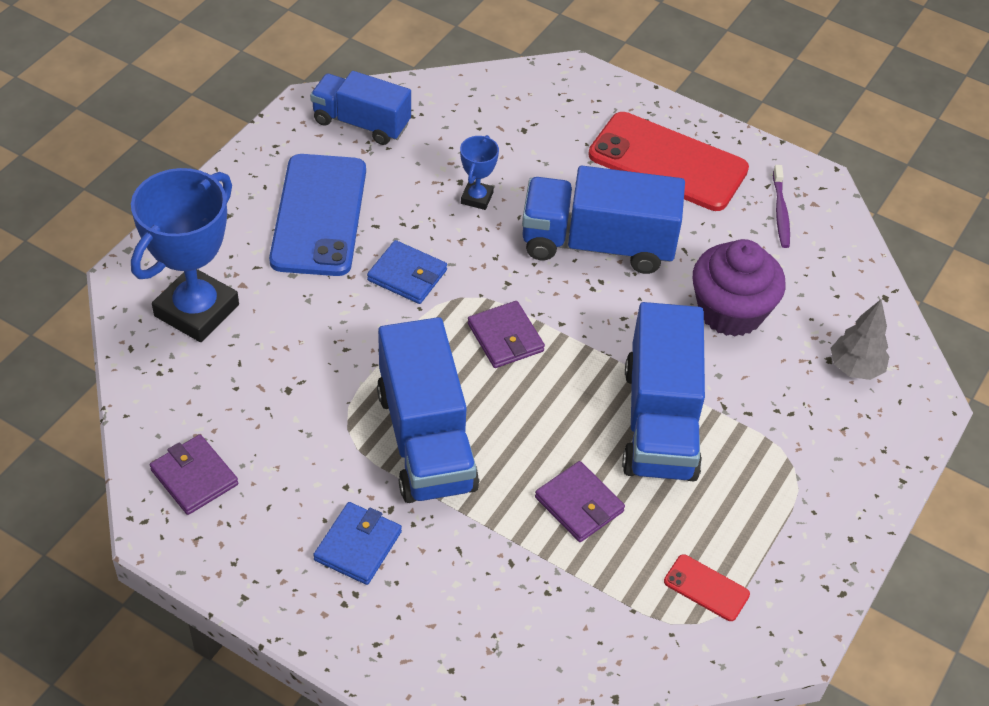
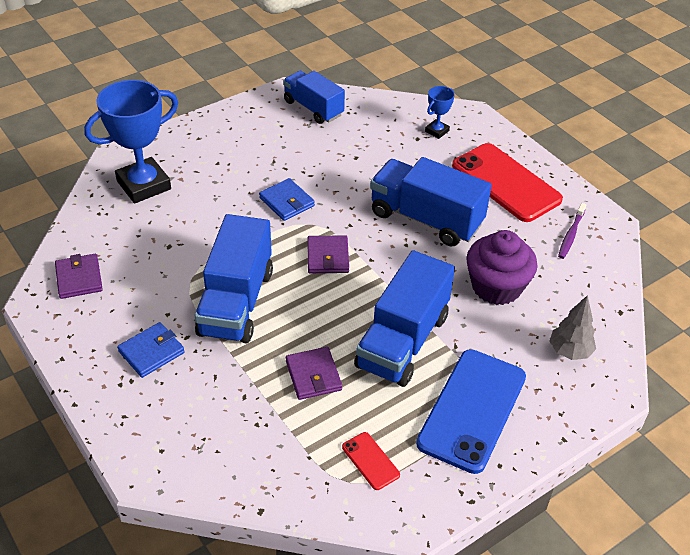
camera: 25 degrees right, 5 degrees down
(319, 215) = (253, 153): blue phone -> blue phone (472, 410)
(477, 198) = (361, 169): blue trophy -> blue trophy (437, 131)

